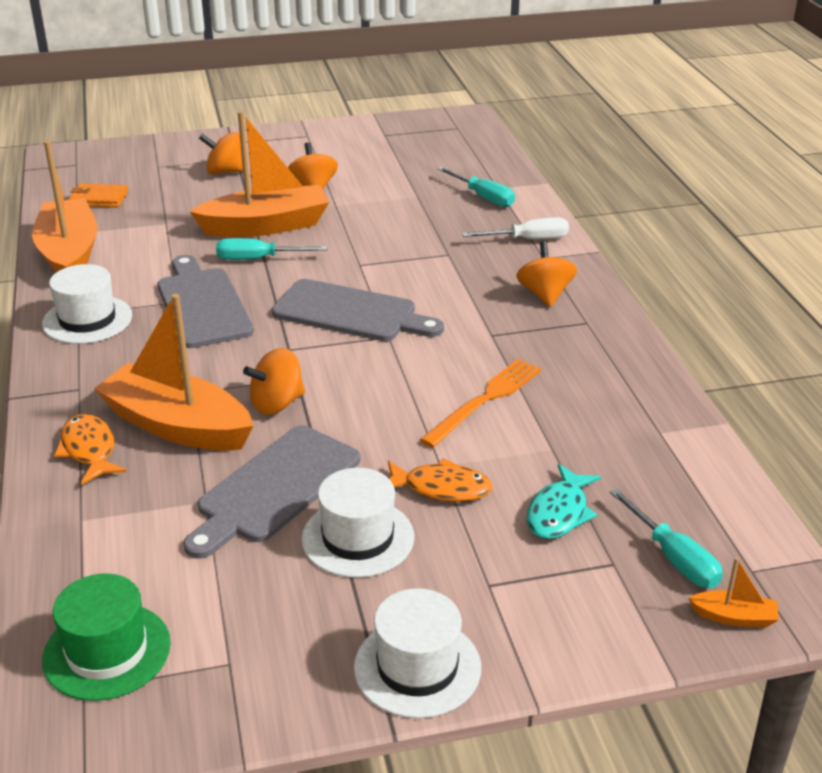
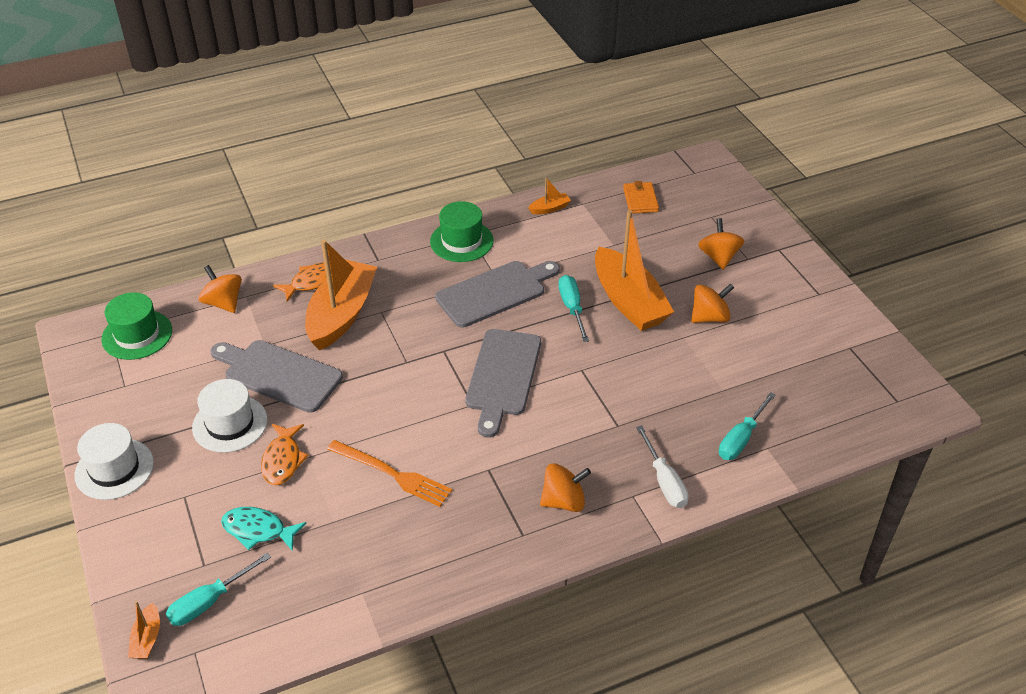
camera: 80 degrees right, 10 degrees up
(69, 254) = (550, 208): orange boat -> orange boat, size x0.41
(87, 320) = (461, 241): white hat -> green hat
(277, 403) = (373, 357): orange spinning top -> orange spinning top (223, 303)

